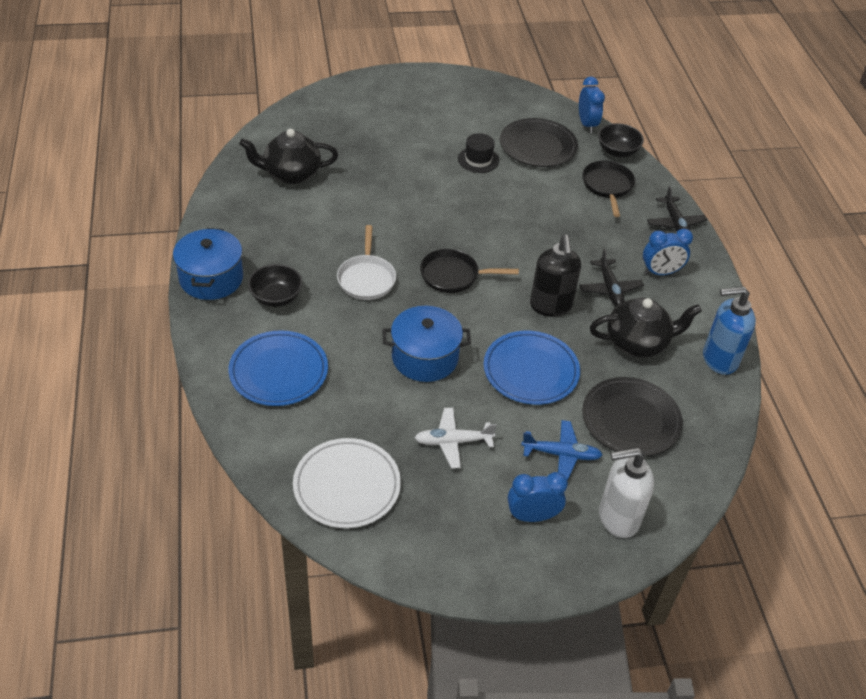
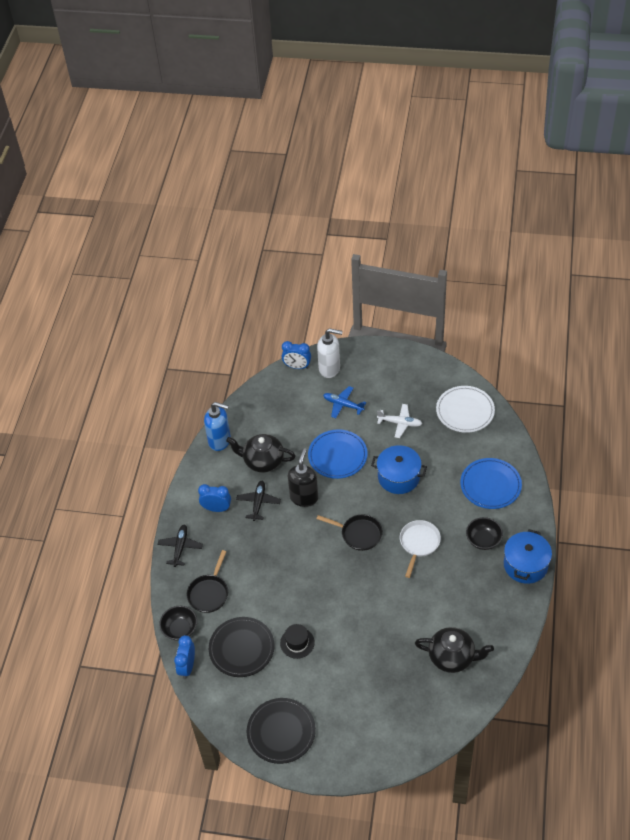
camera: 155 degrees left, 5 degrees up
(532, 516) = (373, 378): blue clock -> blue clock (297, 366)
(630, 420) = (294, 416): black plate -> black plate (281, 732)

